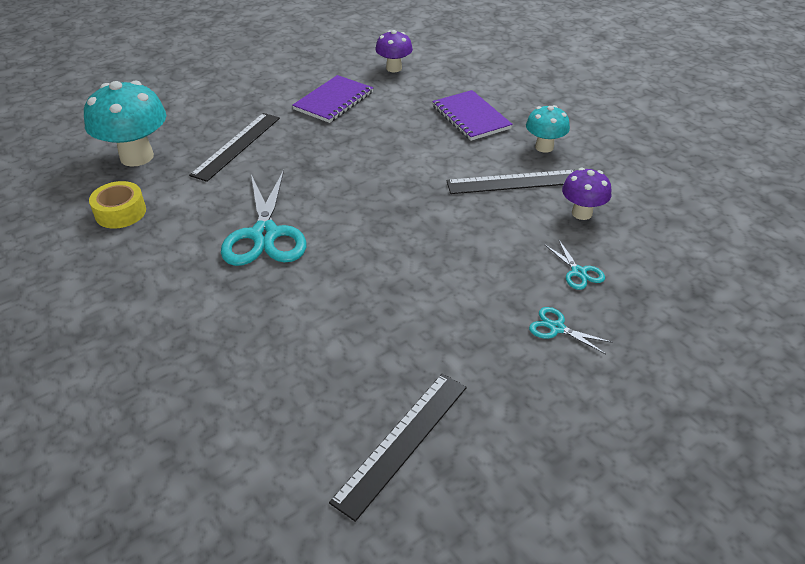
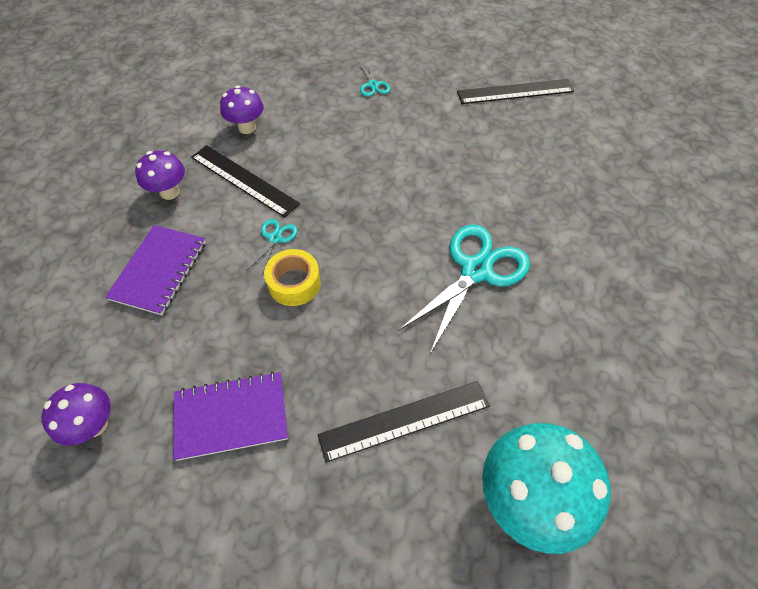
camera: 135 degrees left, 15 degrees up
(120, 212) = (589, 401): yellow tape -> yellow tape (294, 283)
(544, 147) = (170, 192): turquoise mushroom -> purple mushroom
(578, 272) = (314, 100): turquoise scissors -> turquoise scissors (275, 238)

